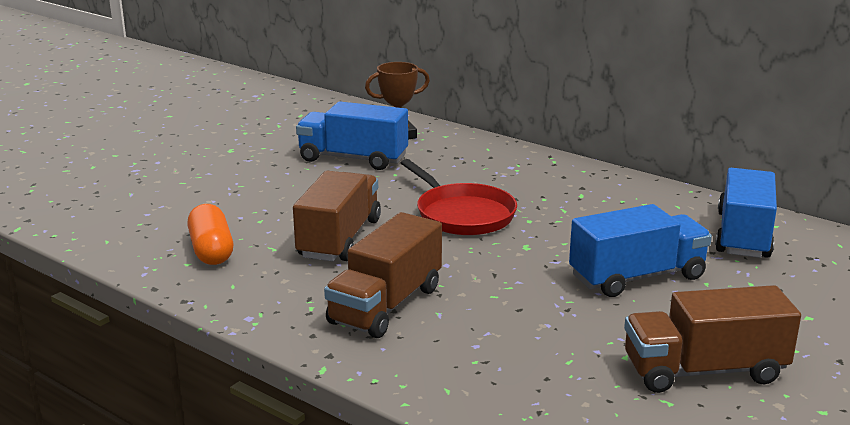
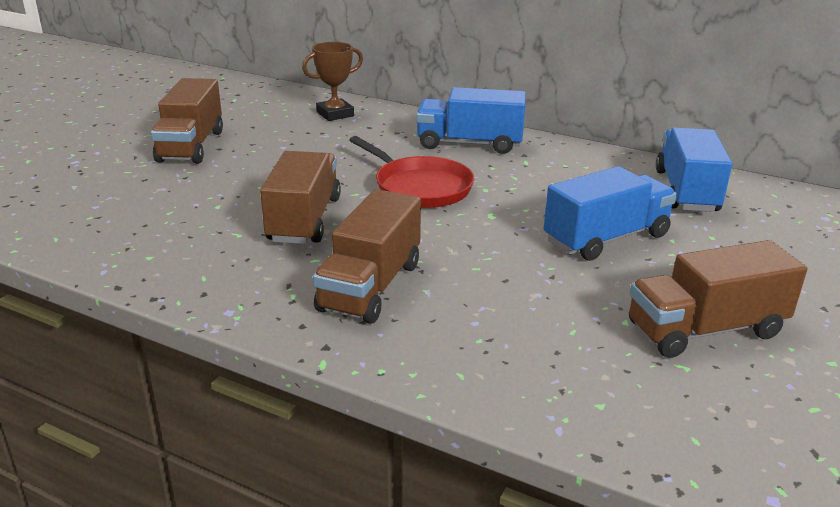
camera: 10 degrees left, 5 degrees up
(211, 250) = (172, 241): orange capsule -> none
(248, 160) = (191, 146): none -> brown truck
(353, 158) = (297, 139): blue truck -> blue truck (469, 144)

